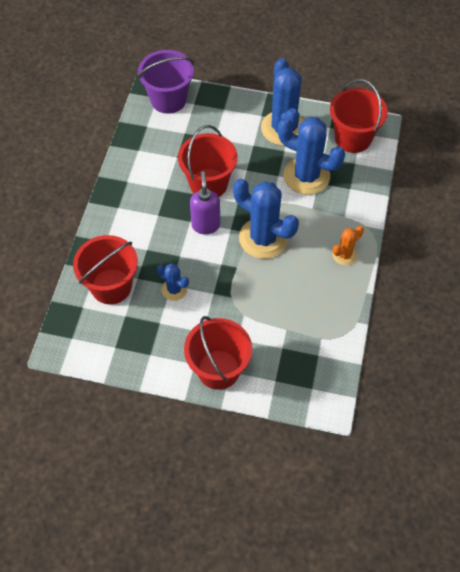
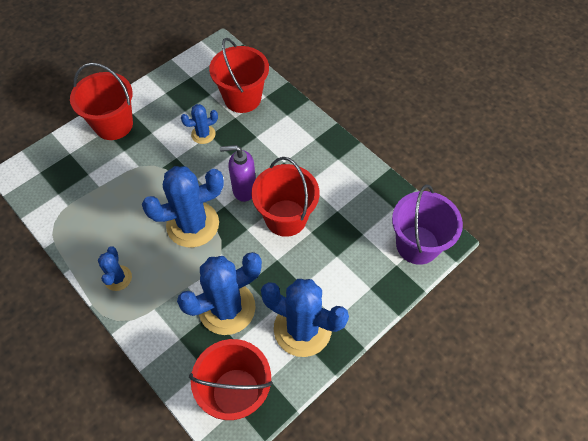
camera: 125 degrees right, 0 degrees up
(205, 225) = (244, 190): purple soap dispenser -> purple soap dispenser turned 150 degrees clockwise
(344, 255) = (118, 278): orange cactus -> blue cactus

